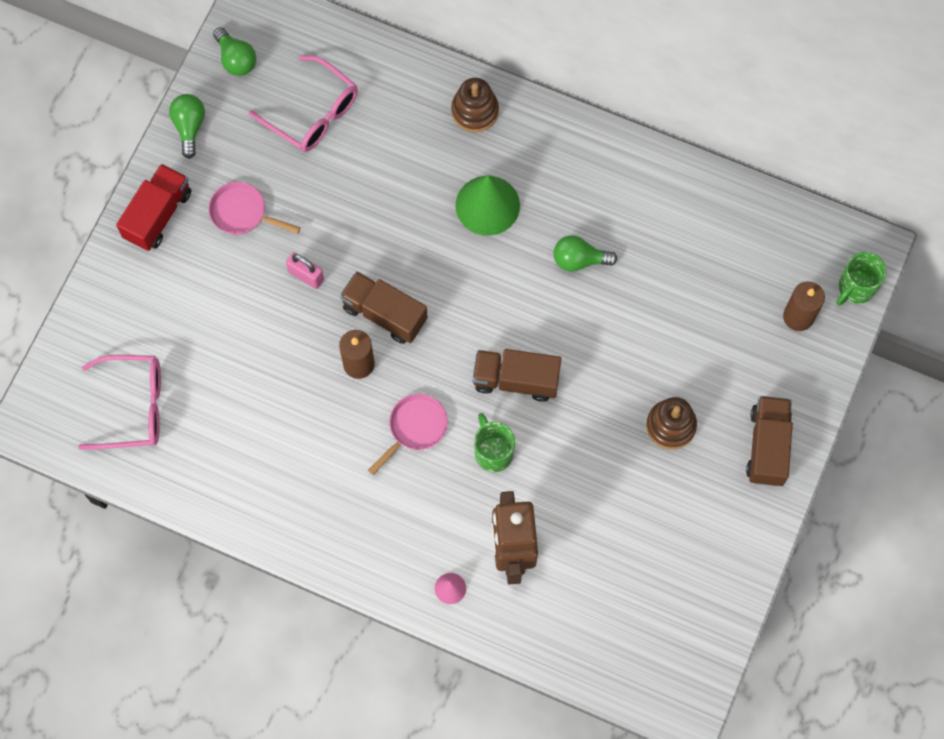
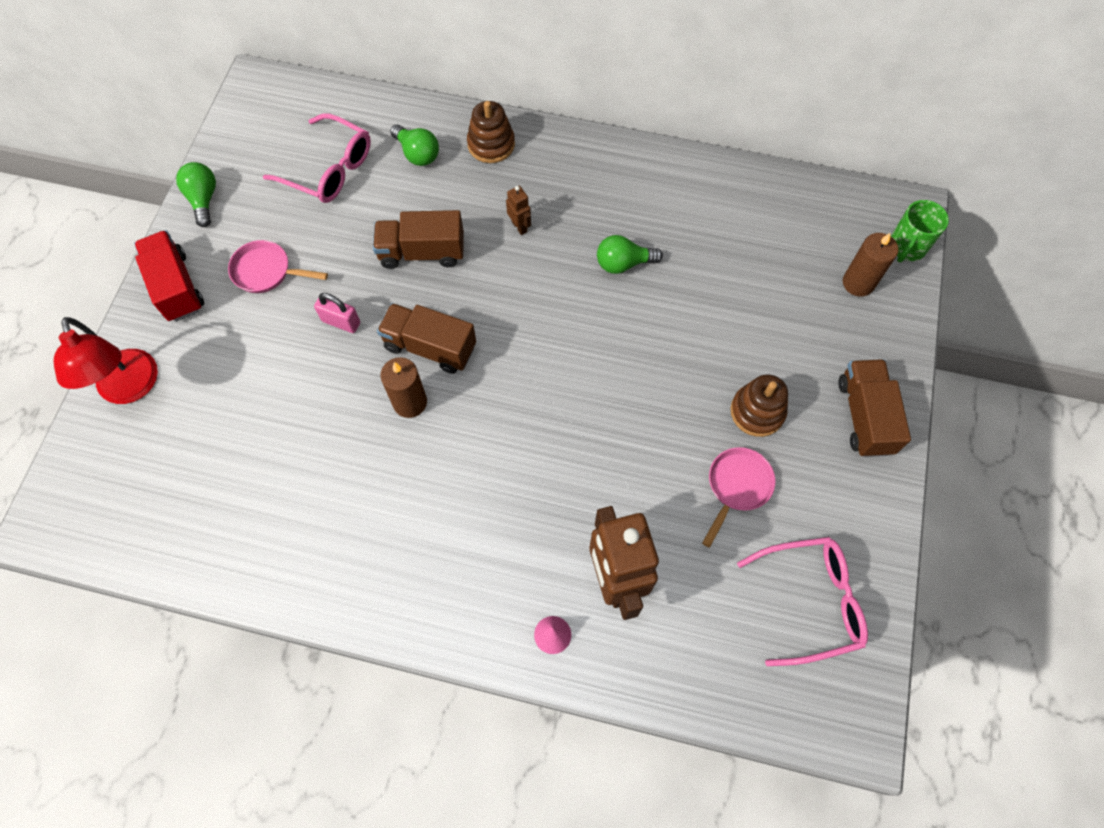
camera: 10 degrees left, 5 degrees down
(110, 309) = (130, 388): none -> red lamp
(133, 407) = (162, 489): pink glasses -> pink glasses (810, 601)
(158, 215) = (176, 287): red truck -> red truck turned 45 degrees counterclockwise
(236, 59) = (246, 133): green light bulb -> green light bulb (417, 154)
(415, 428) = (481, 460): pink pan -> pink pan (737, 487)
(487, 205) = (519, 226): green cone -> brown robot
(493, 452) = (572, 471): green mug -> none
(516, 380) = (582, 391): brown truck -> brown truck (422, 252)

